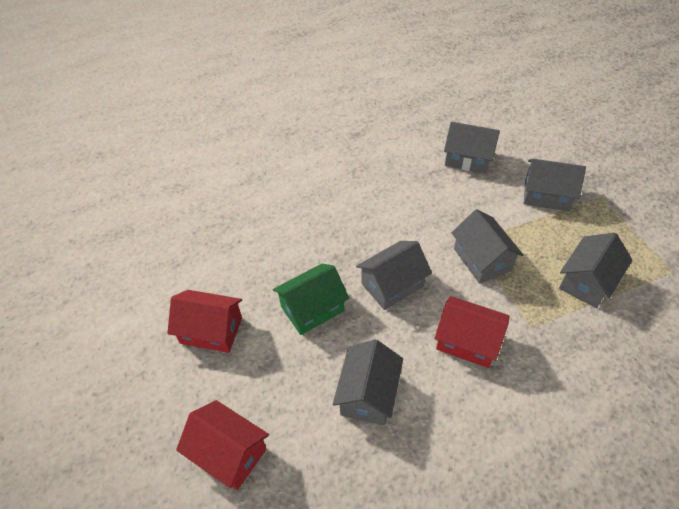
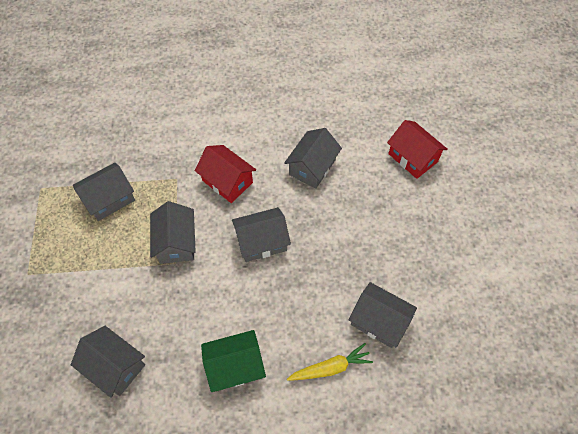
camera: 165 degrees left, 10 degrees up
(211, 330) = (419, 245): red house -> none
(286, 202) = (330, 367): none -> yellow carrot
(312, 309) = (334, 240): green house -> green house (235, 366)
(546, 195) = (74, 291): grey house -> grey house (379, 321)

